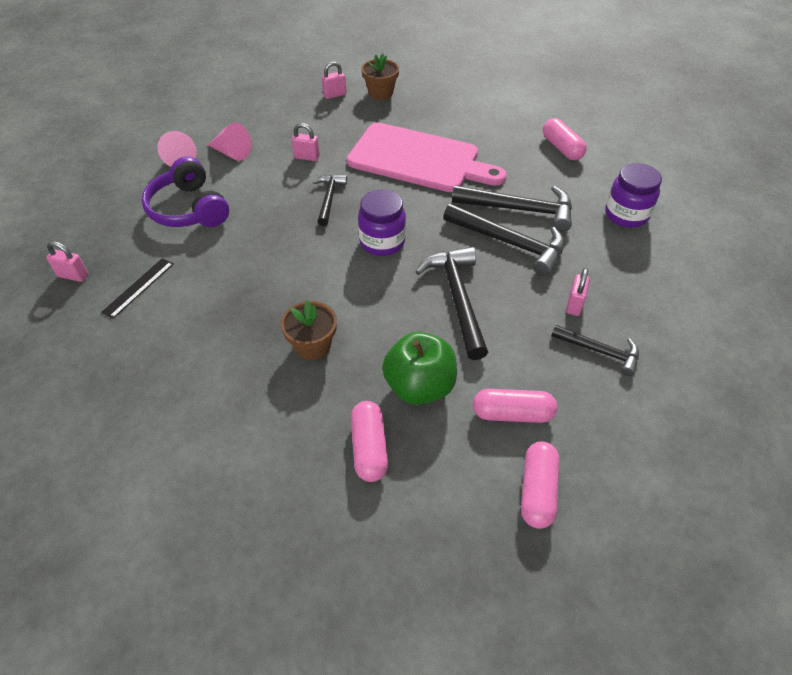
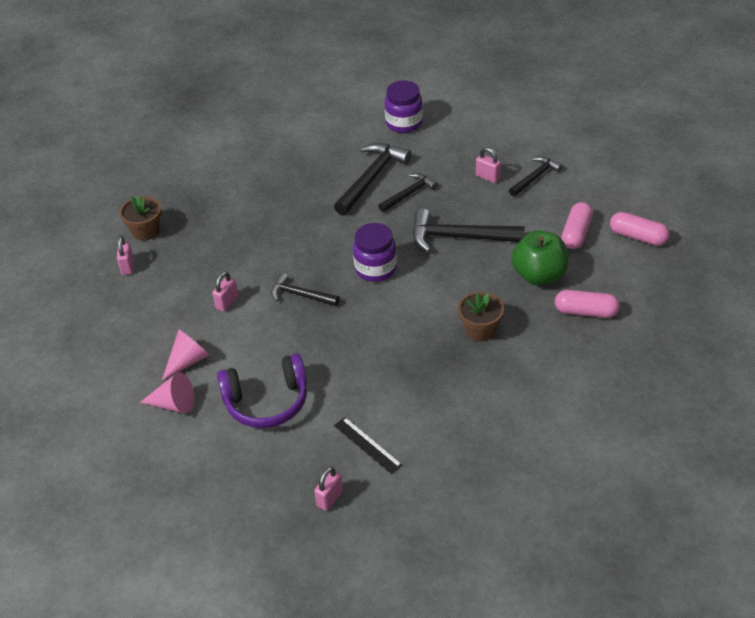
camera: 70 degrees left, 5 degrees down
(418, 159) = (272, 225): pink cutting board -> none
(509, 243) = (409, 194): black hammer -> black hammer, size x0.60
(562, 148) = (303, 133): pink capsule -> none

